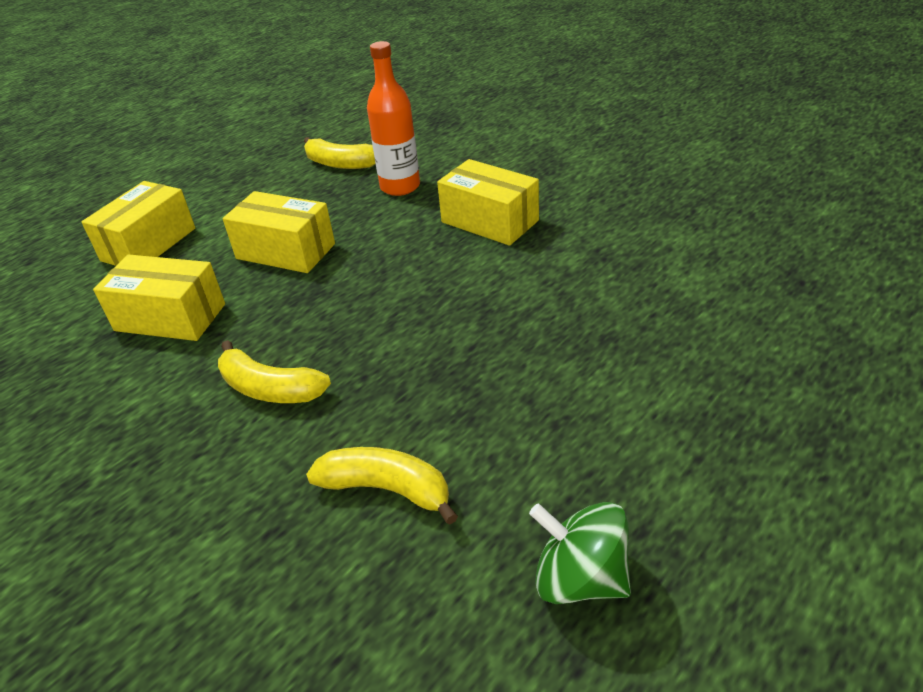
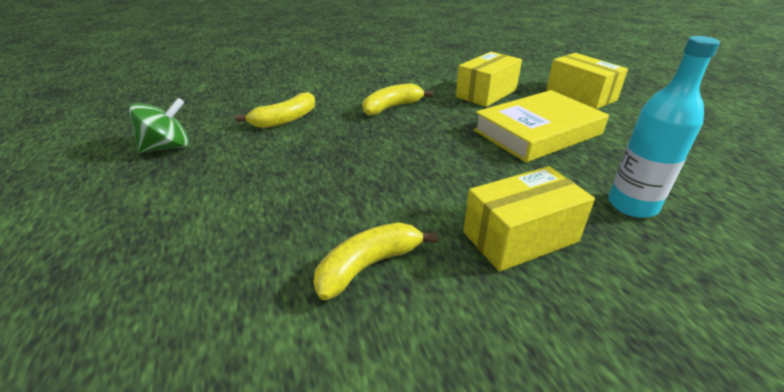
camera: 115 degrees right, 5 degrees down
(285, 251) = (537, 132): yellow box -> yellow book
(341, 164) = (705, 185): yellow banana -> yellow banana (368, 266)
(400, 187) = (632, 205): orange bottle -> turquoise bottle

